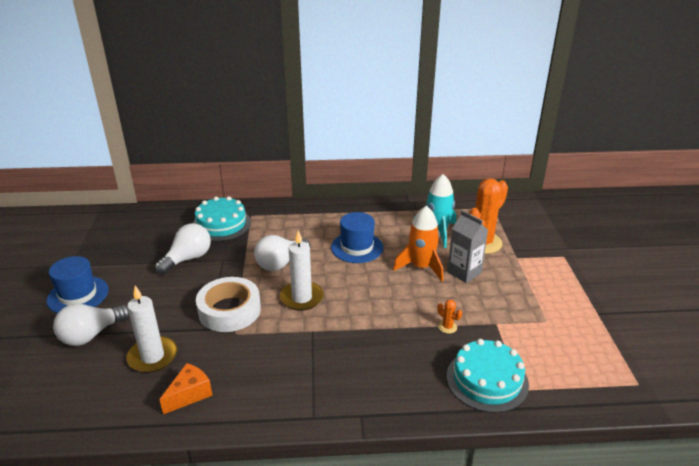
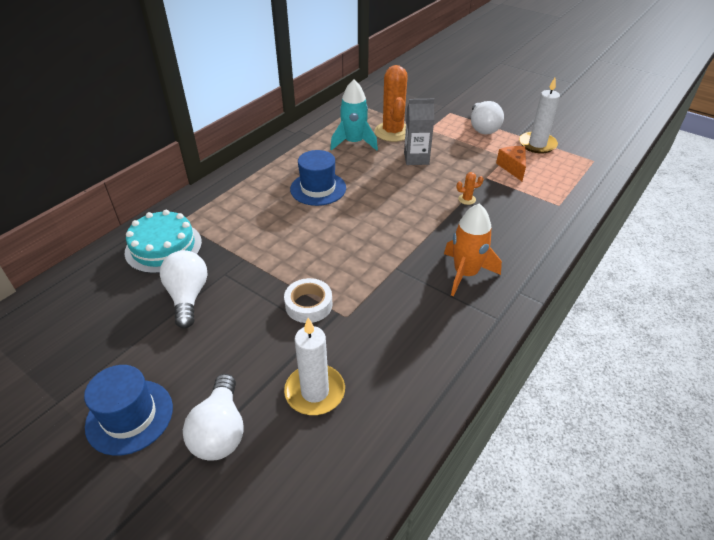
camera: 50 degrees left, 10 degrees up
(189, 394) = (398, 386): orange cheese -> orange cheese (512, 167)
(229, 310) = (308, 305): white tape -> white tape, size x0.65
(280, 263) = (281, 240): white light bulb -> white light bulb (482, 128)
(302, 298) = (346, 252): white candle -> white candle (537, 144)
(421, 267) = (385, 173): orange rocket -> orange rocket (465, 273)
(487, 380) = (537, 213): turquoise cake -> none

